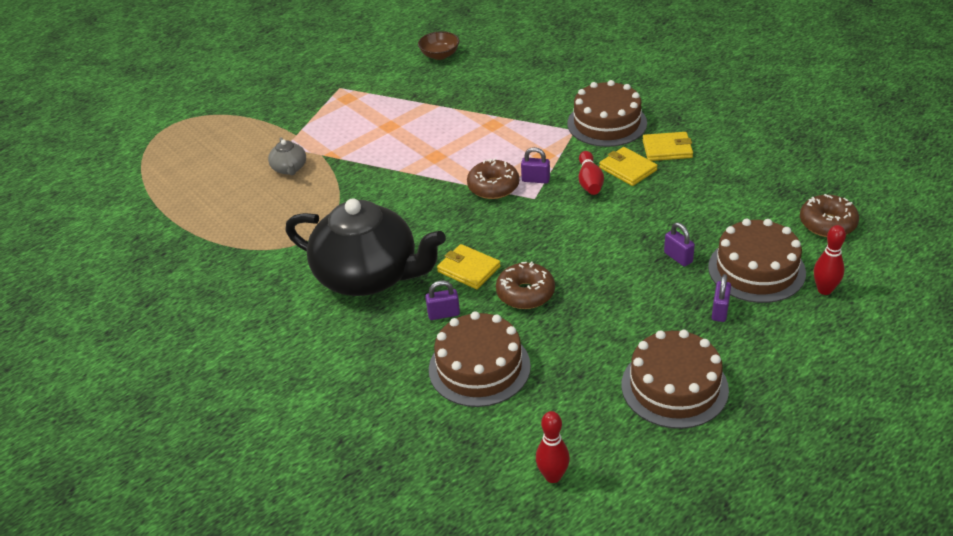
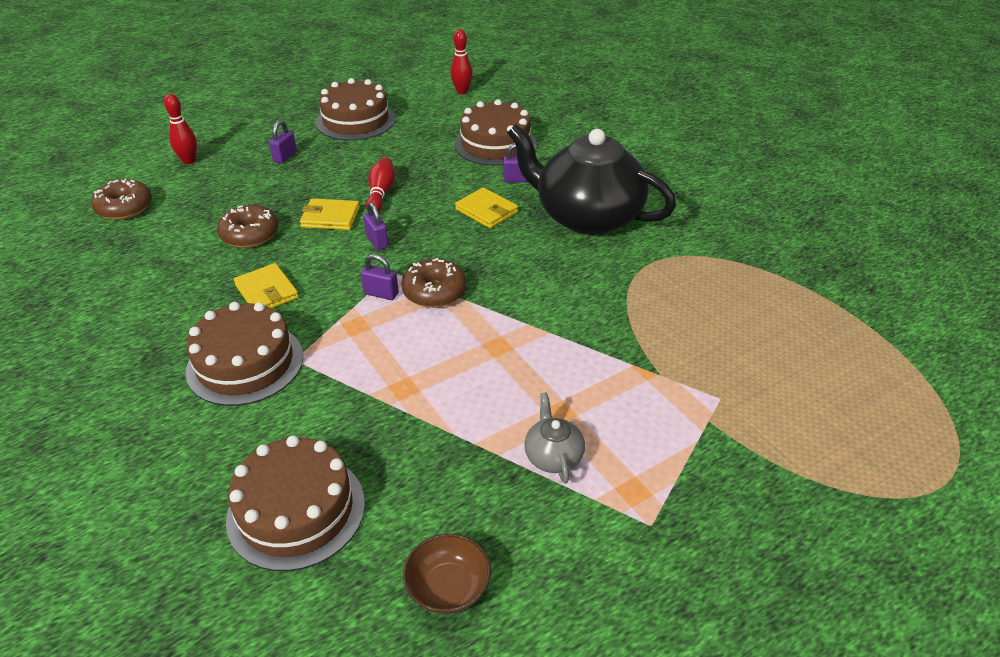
camera: 175 degrees left, 0 degrees up
(289, 168) = (703, 358): grey teapot -> grey teapot (553, 456)
(525, 293) = (439, 186): brown donut -> brown donut (250, 235)
(589, 182) = (320, 282): red bowling pin -> red bowling pin (381, 193)
(667, 149) = (201, 311): yellow wallet -> yellow wallet (330, 217)
(678, 257) = (286, 197): purple padlock -> purple padlock (377, 241)
(756, 269) = (227, 180): brown cake -> brown cake (296, 511)

